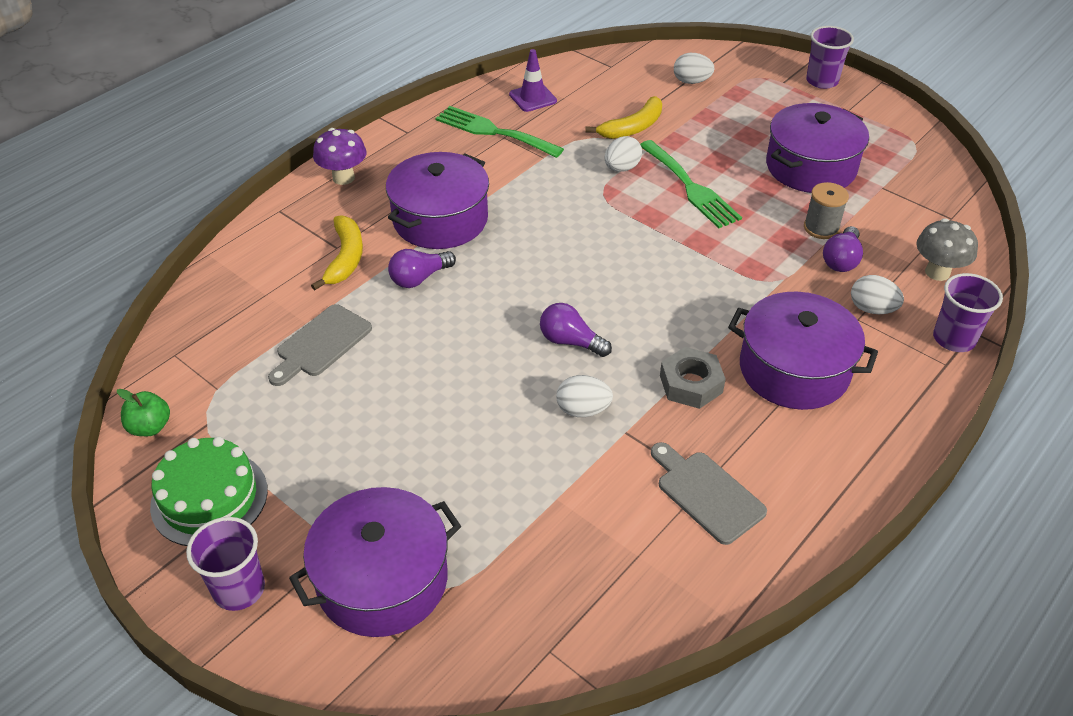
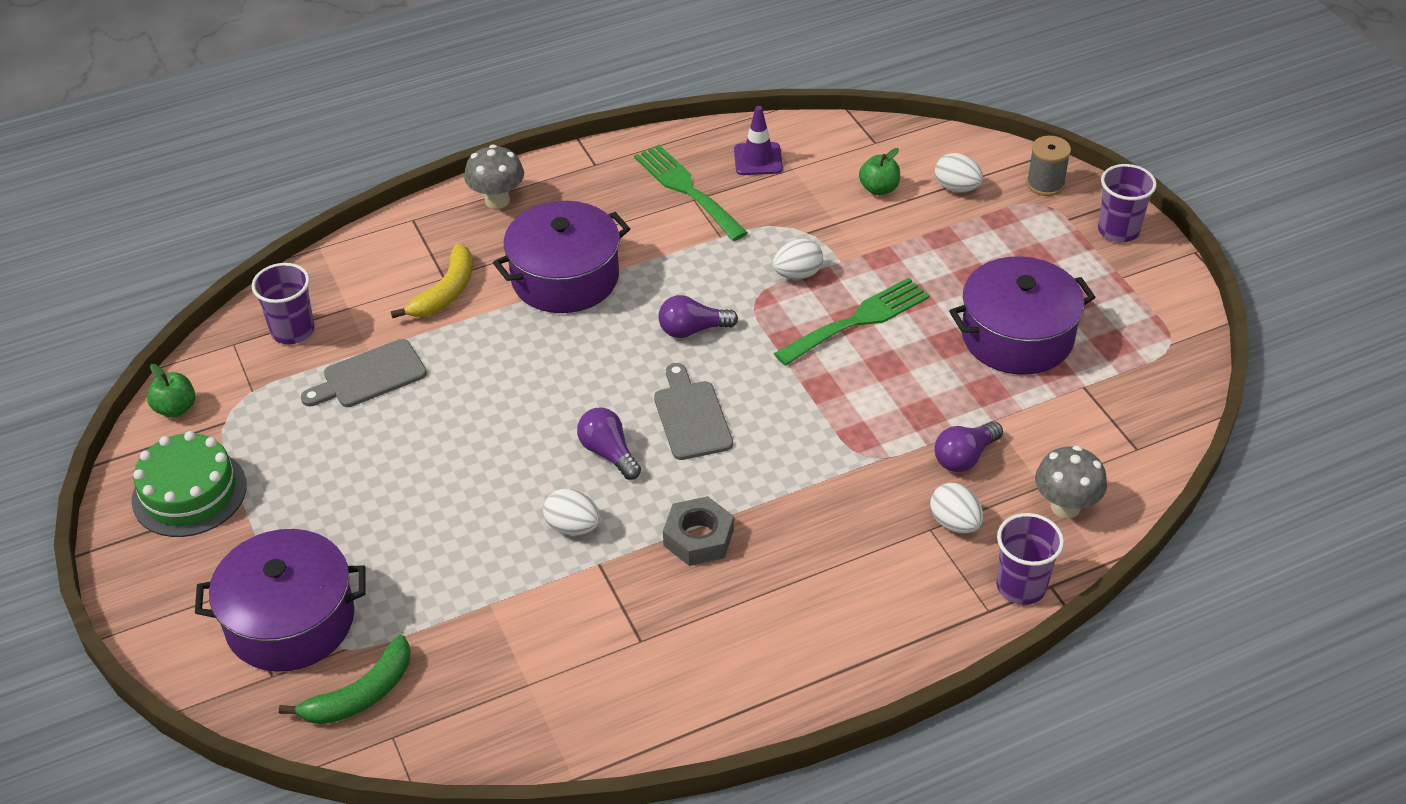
camera: 25 degrees right, 0 degrees up
(239, 589) = (169, 583): purple cup -> purple cup (292, 331)
(343, 178) = (497, 200): purple mushroom -> grey mushroom
(419, 278) = (503, 337): purple light bulb -> purple light bulb (692, 330)
(494, 623) = (360, 695): none -> green banana
(632, 127) = (845, 228): yellow banana -> none
(637, 96) = (879, 189): none -> green apple
(691, 187) = (858, 320): green fork -> green fork turned 120 degrees counterclockwise
(706, 494) = (634, 651): grey cutting board -> grey cutting board (691, 416)
(794, 370) = (817, 560): purple pot -> none
(821, 228) = (971, 413): grey spool -> grey spool (1045, 184)

